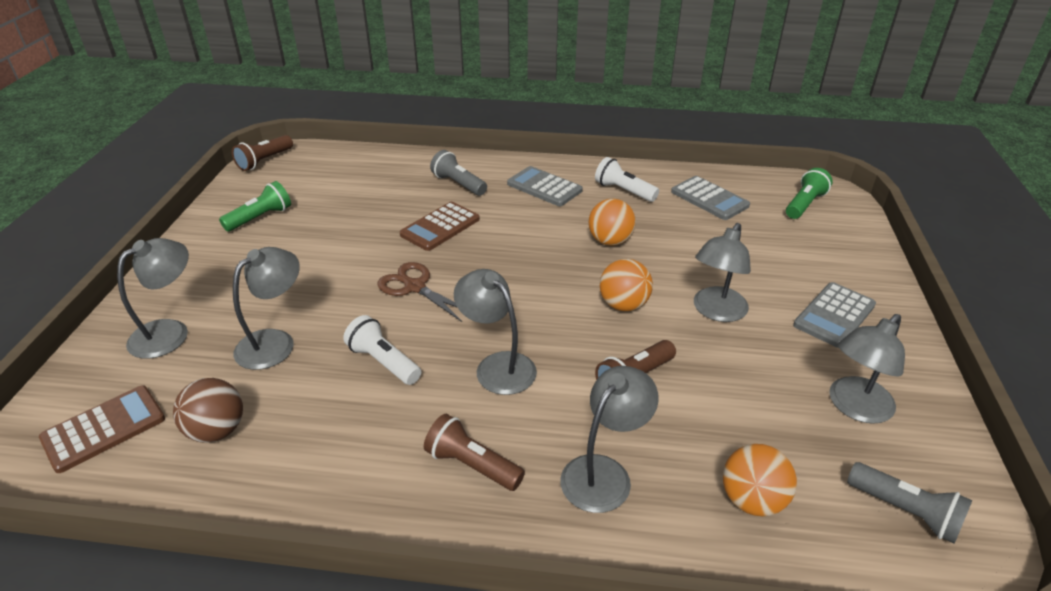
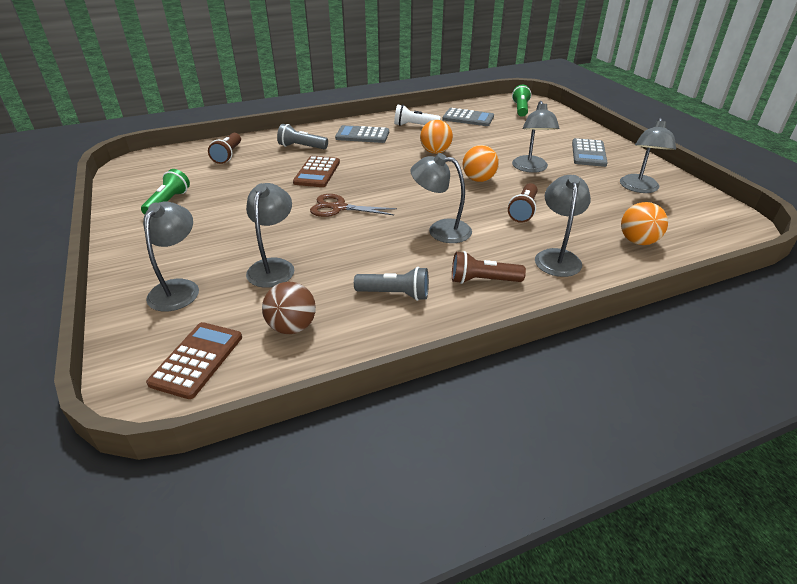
camera: 30 degrees left, 0 degrees up
(264, 161) = (126, 169): brown flashlight -> brown flashlight (228, 155)
(384, 362) = (366, 251): white flashlight -> none
(905, 511) = (703, 221): grey flashlight -> grey flashlight (395, 294)

